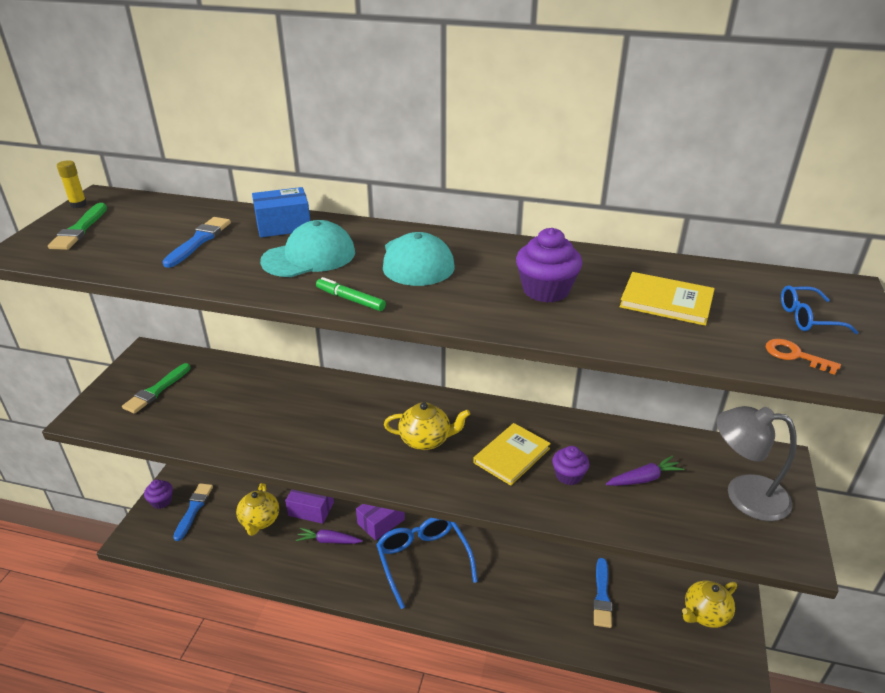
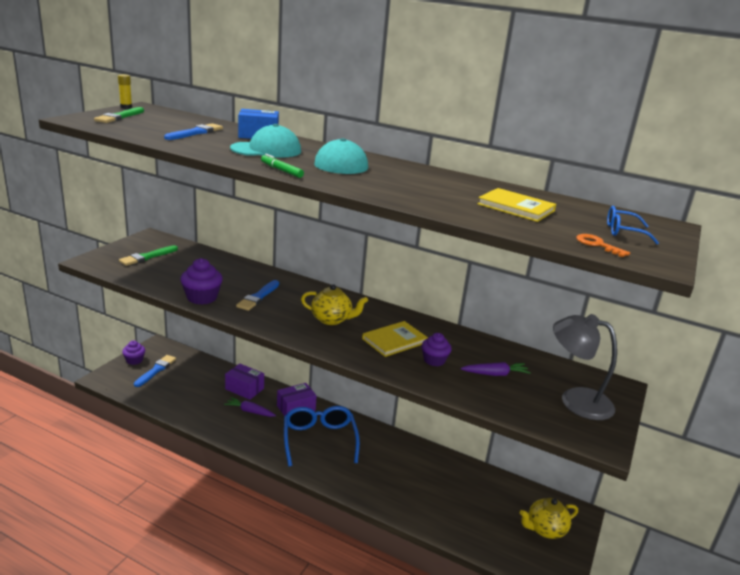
camera: 10 degrees right, 10 degrees down
(259, 521) = (202, 388): yellow teapot -> none
(546, 290) = (427, 189): purple cupcake -> purple cupcake (202, 297)
(602, 596) = (459, 496): blue brush -> blue brush (258, 297)

